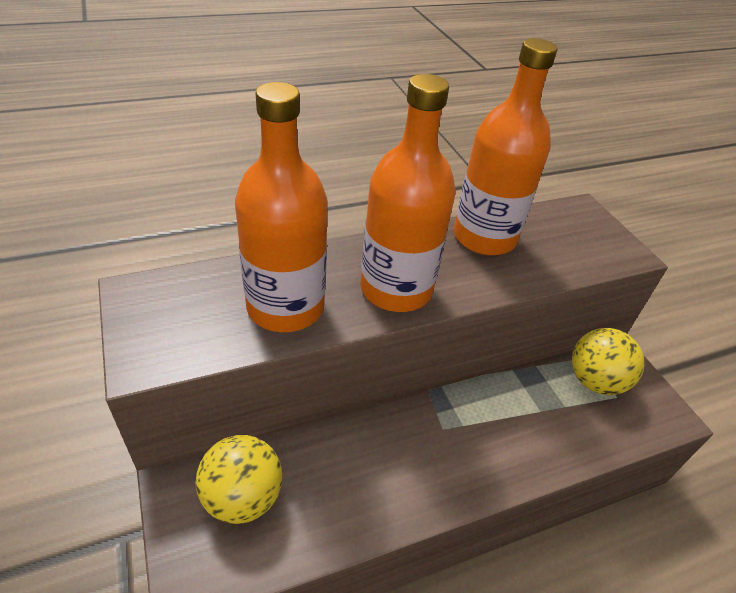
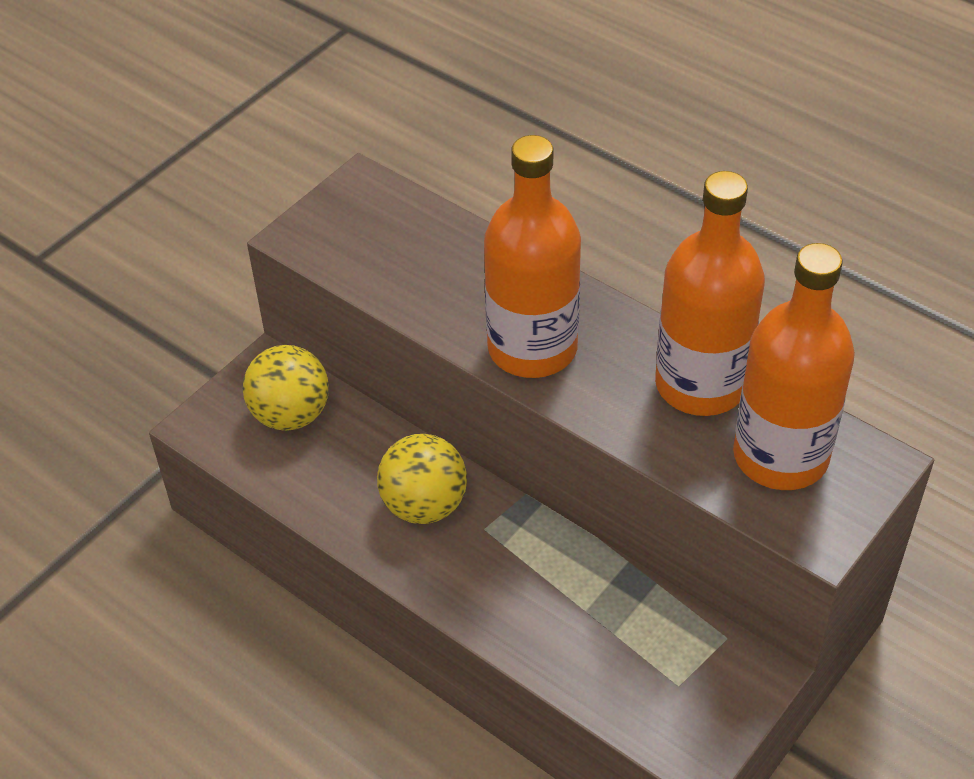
camera: 65 degrees right, 5 degrees up
(285, 307) = (432, 283): orange bottle -> orange bottle (780, 456)
(595, 381) = (685, 653): yellow ball -> yellow ball (424, 505)

